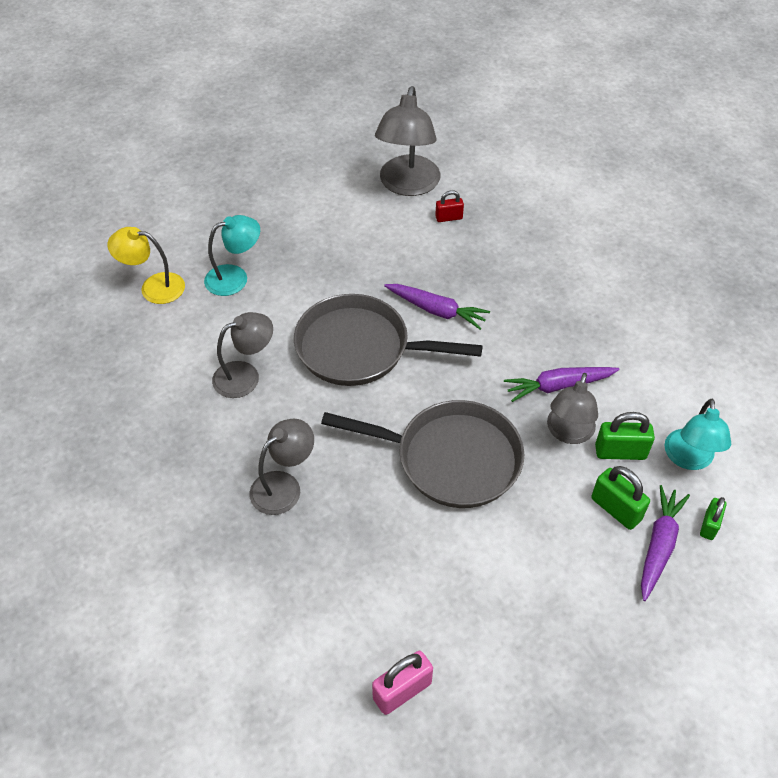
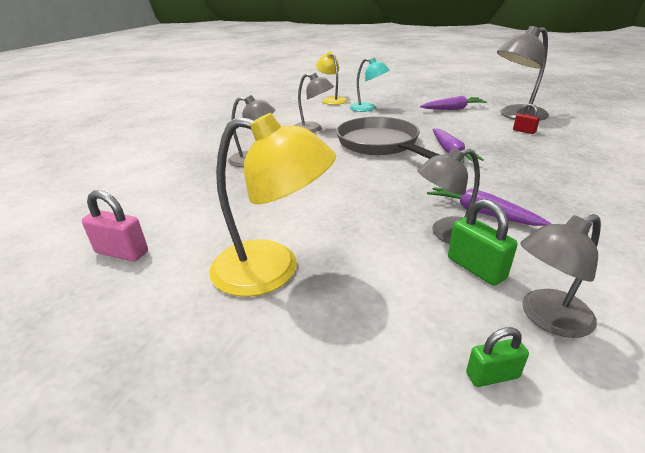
camera: 55 degrees right, 20 degrees down
(451, 459) = (345, 197): grey pan -> none
(525, 581) = (272, 270): none -> yellow lamp
(616, 509) = (411, 291): green padlock -> none
(659, 545) = (410, 341): purple carrot -> purple carrot (453, 109)
(689, 459) = (546, 318): turquoise lamp -> grey lamp

